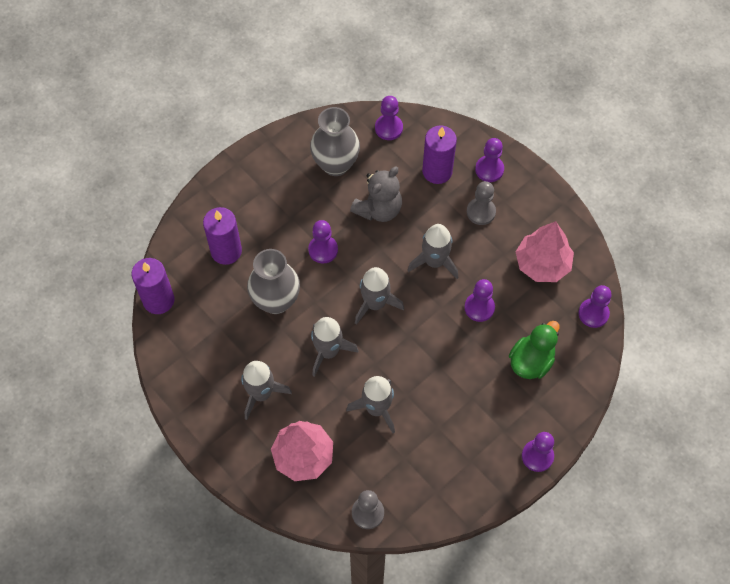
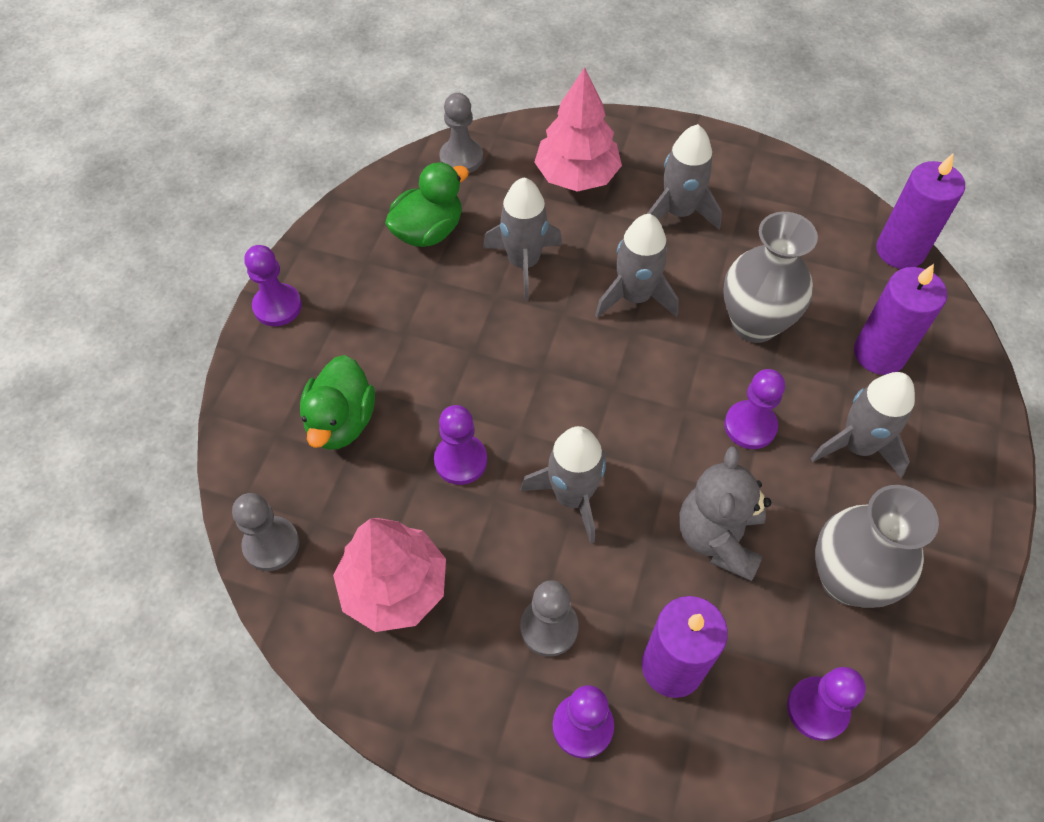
camera: 150 degrees right, 5 degrees down
(375, 304) = (618, 388): grey rocket -> grey rocket (857, 445)
(421, 463) = (428, 231): none -> green duck
(593, 313) = (271, 544): purple pawn -> grey pawn

